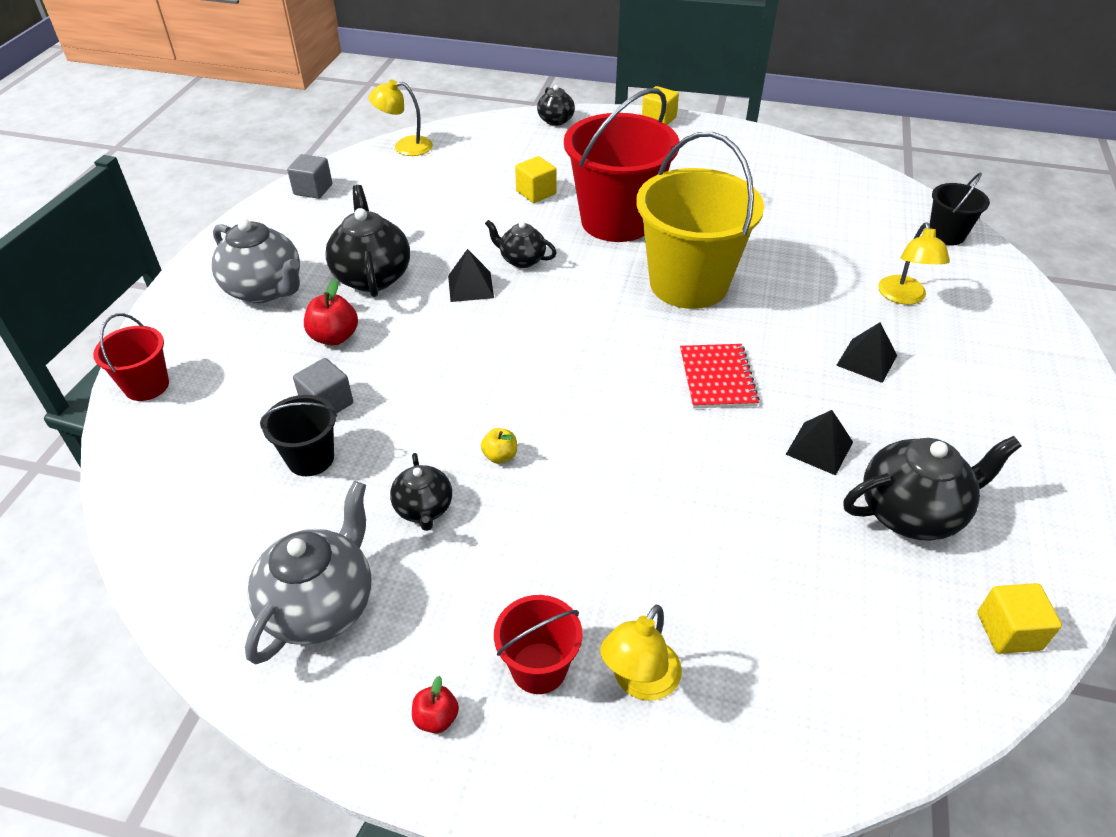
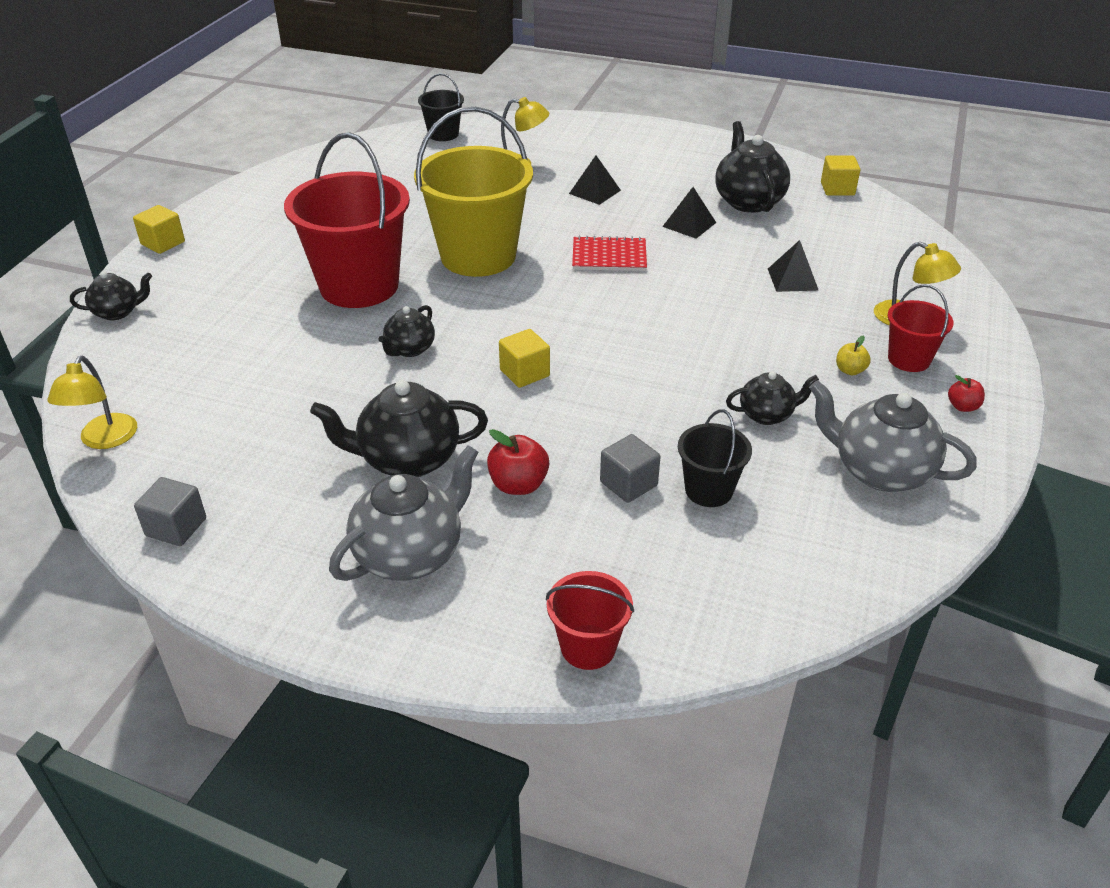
camera: 85 degrees left, 5 degrees down
(470, 286) = (448, 385): black pyramid -> black pyramid (792, 279)
(500, 456) = (702, 371): yellow apple -> yellow apple (850, 370)
(536, 193) = (279, 334): yellow cube -> yellow cube (524, 373)

